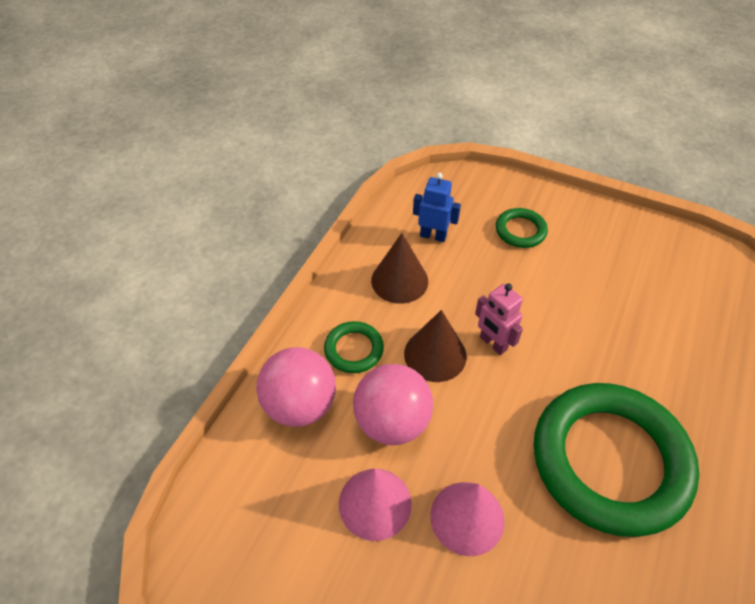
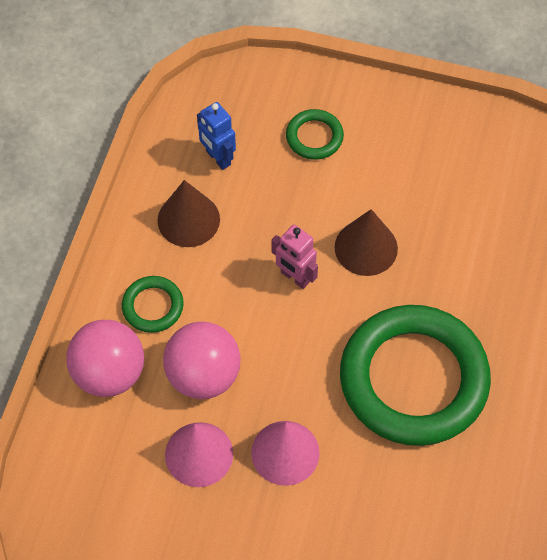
camera: 10 degrees left, 10 degrees up
(433, 236) = (218, 158): blue robot -> blue robot turned 135 degrees counterclockwise
(435, 354) = (237, 299): brown cone -> brown cone (366, 247)

